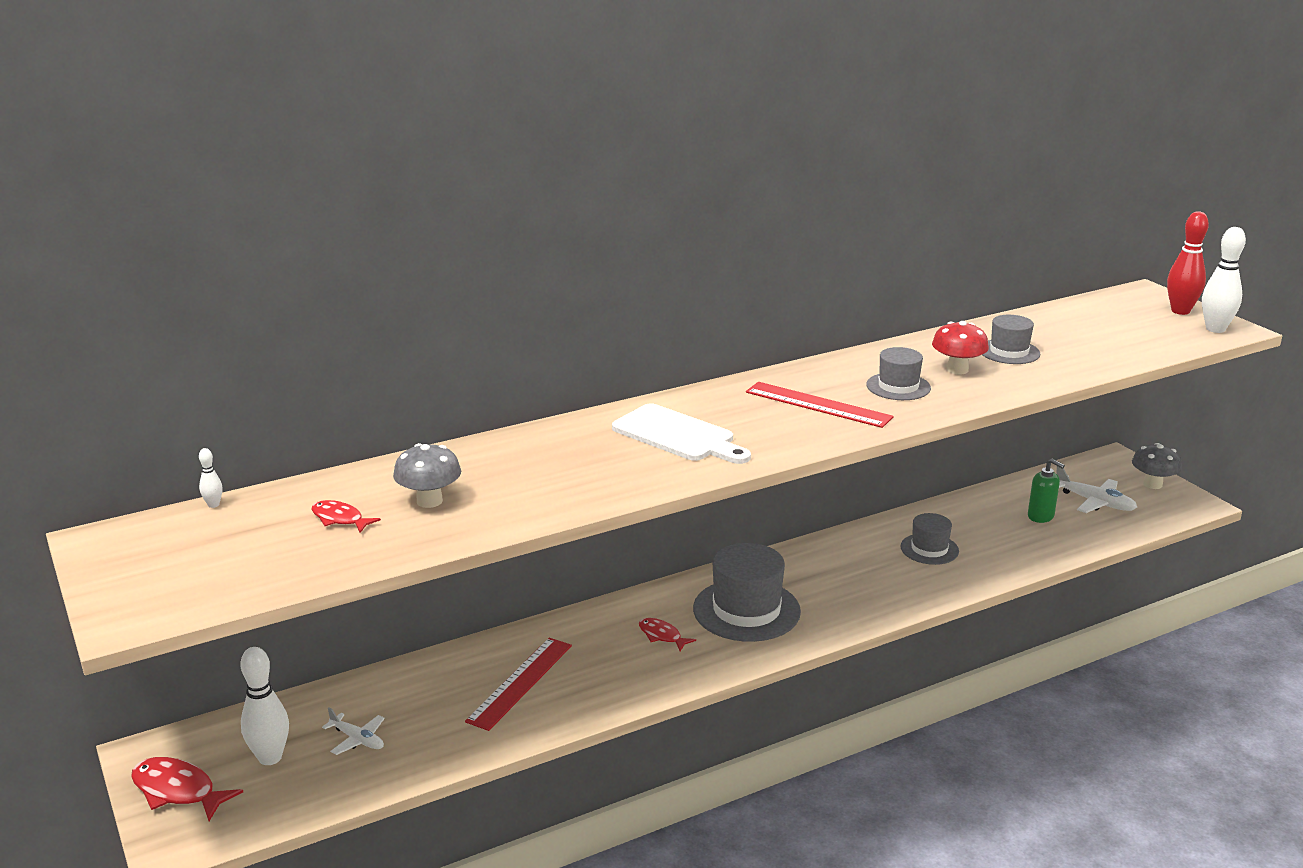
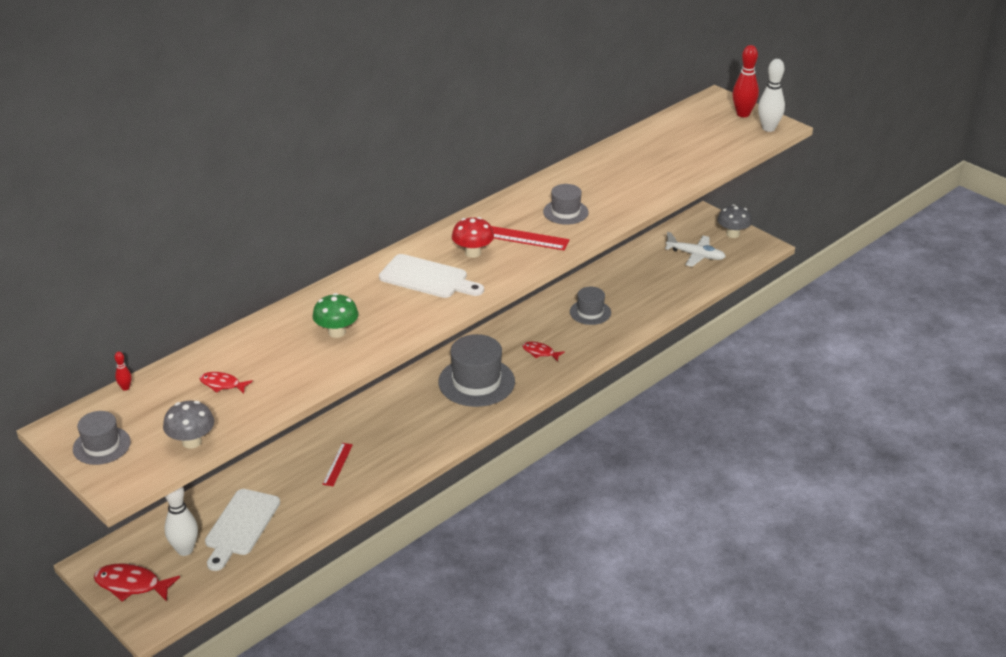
camera: 15 degrees left, 10 degrees up
(213, 505) = (125, 388): white bowling pin -> red bowling pin
(357, 739) = (241, 526): white plane -> white cutting board
(429, 501) = (278, 360): grey mushroom -> grey mushroom (192, 442)
(520, 682) = (337, 464): red ruler -> red ruler, size x0.57
(525, 480) = (337, 332): none -> green mushroom
(662, 636) = (424, 412): red fish -> red fish (540, 352)
(957, 370) = (602, 191): red mushroom -> red mushroom (473, 253)
(1009, 352) = (633, 169): grey hat -> grey hat (101, 445)
(1041, 516) = (661, 273): green soap dispenser -> none

